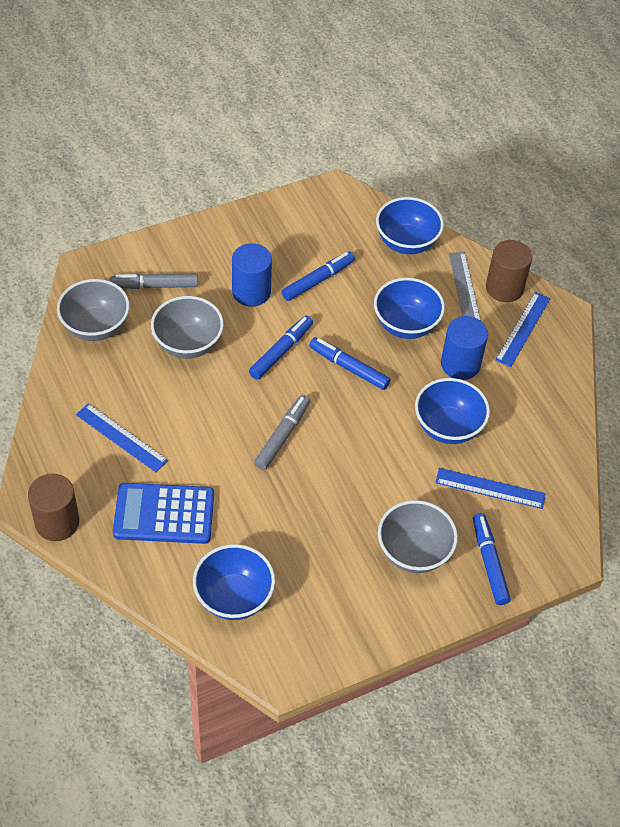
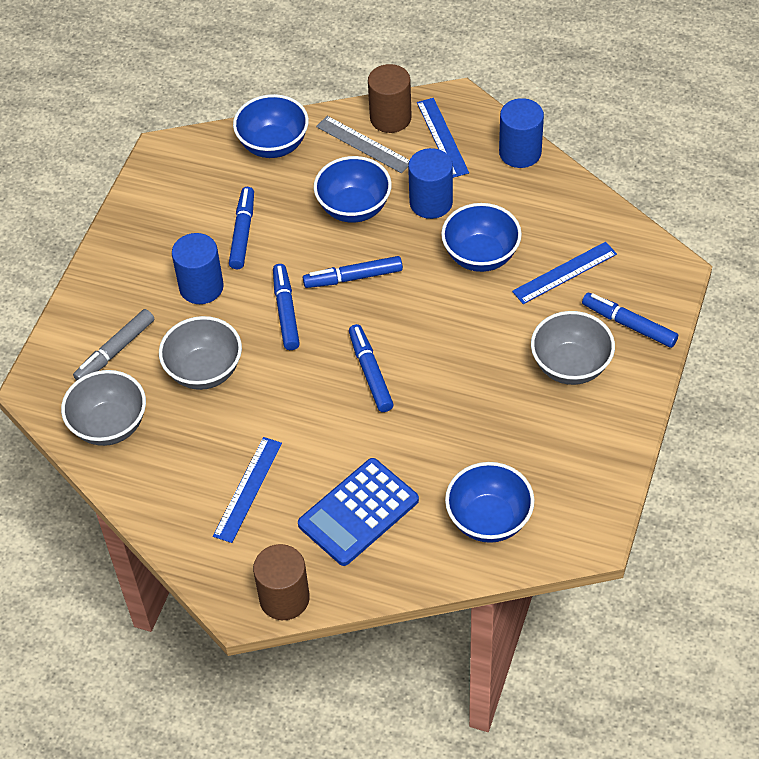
camera: 40 degrees left, 0 degrees up
(121, 437) = (248, 489): blue ruler -> blue ruler turned 60 degrees counterclockwise
(282, 436) = (370, 372): grey marker -> blue marker
(563, 383) = (520, 152): none -> blue cylinder

